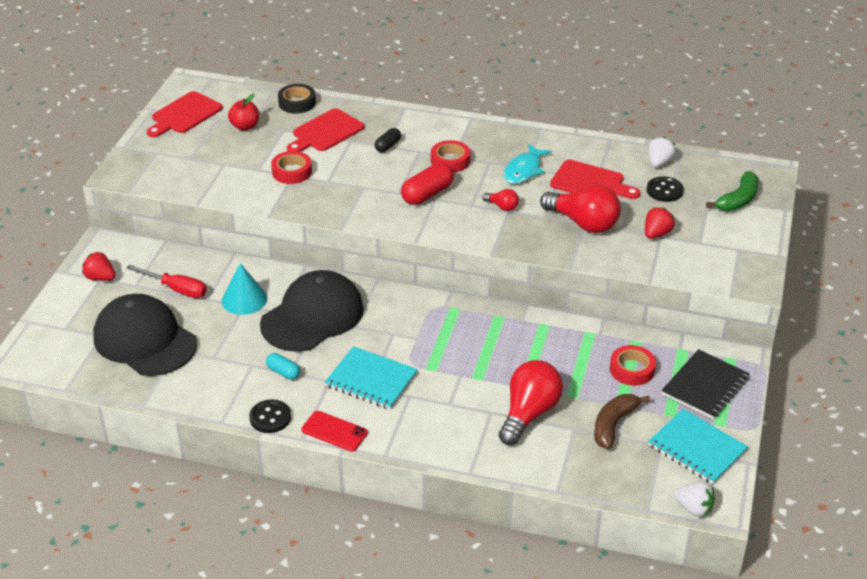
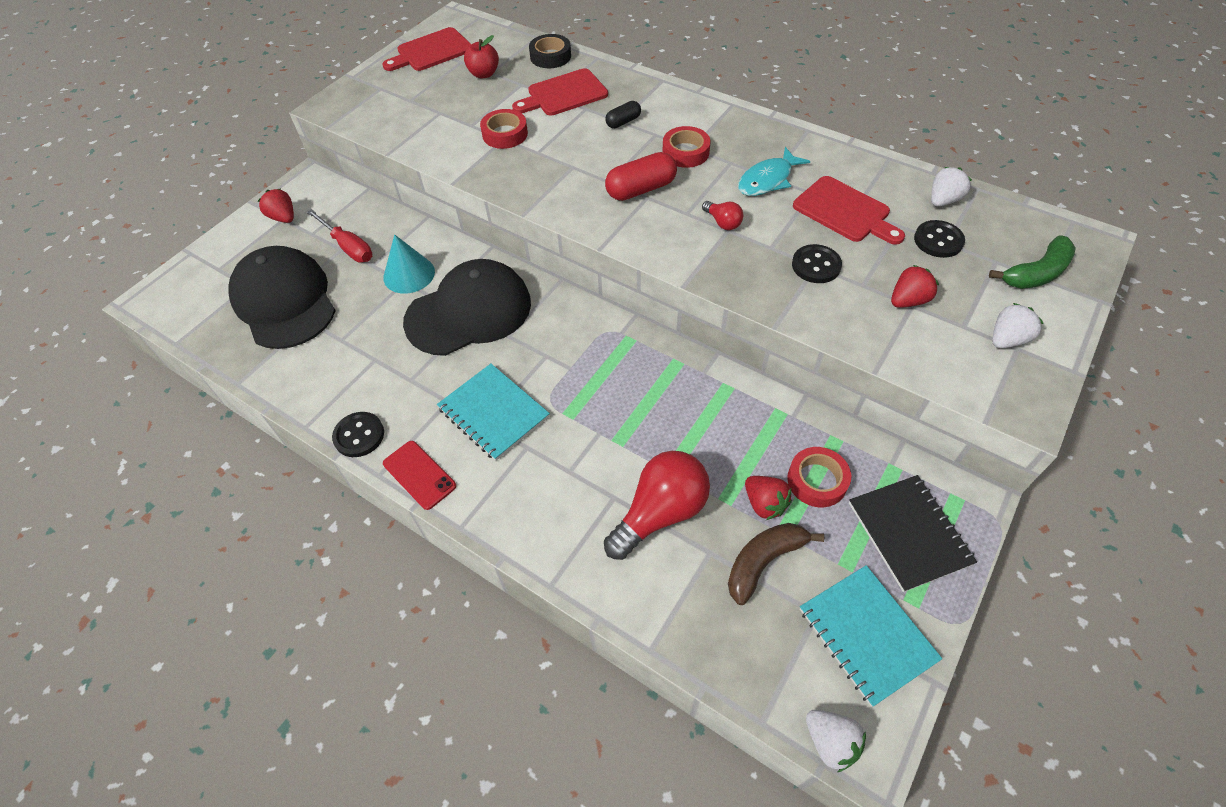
camera: 20 degrees right, 15 degrees up
(283, 372) = (403, 377): turquoise capsule -> none
(583, 223) = (816, 265): red light bulb -> black button
(600, 391) = (764, 504): none -> red strawberry
(705, 386) = (909, 533): black notebook -> black notebook turned 75 degrees counterclockwise
(730, 245) = (1007, 339): none -> white strawberry

